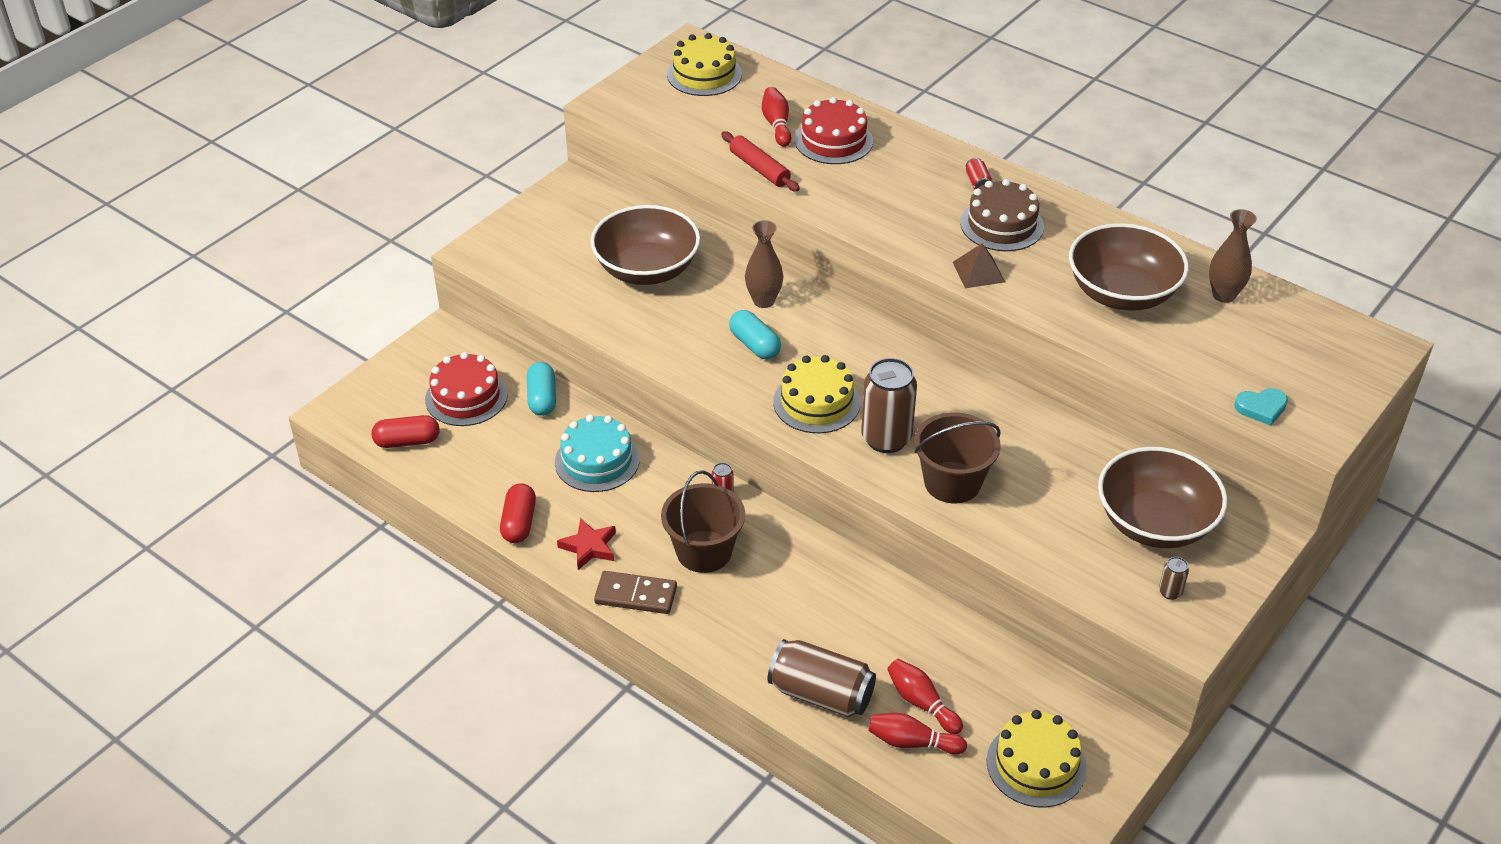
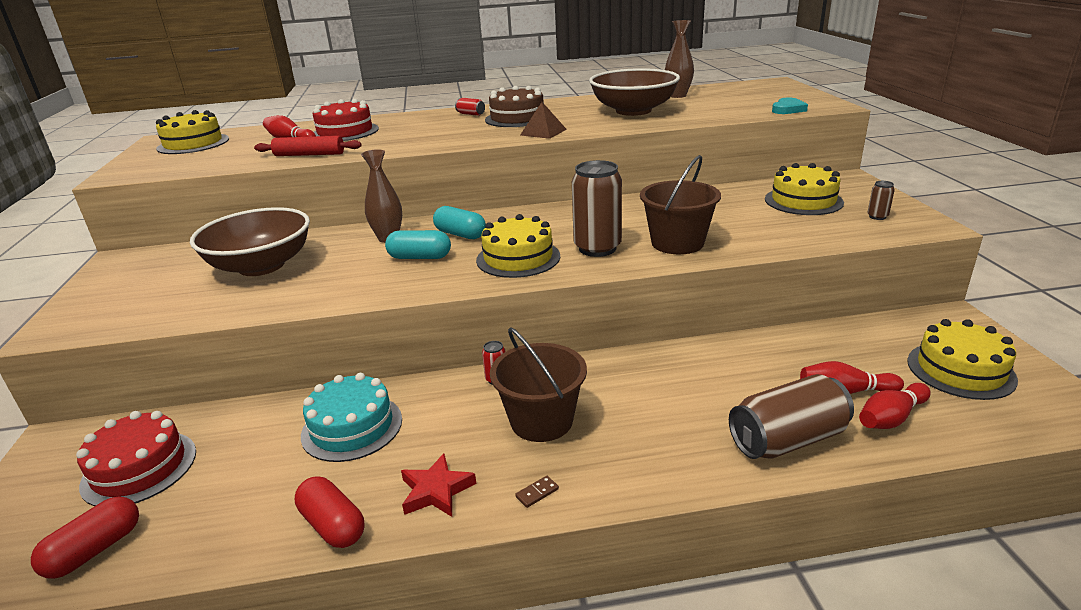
camera: 45 degrees left, 15 degrees down
(542, 398) = (234, 420): turquoise capsule -> turquoise capsule (460, 234)
(636, 595) = (537, 493): brown domino -> brown domino, size x0.42
(1155, 523) = (803, 201): brown bowl -> yellow cake

